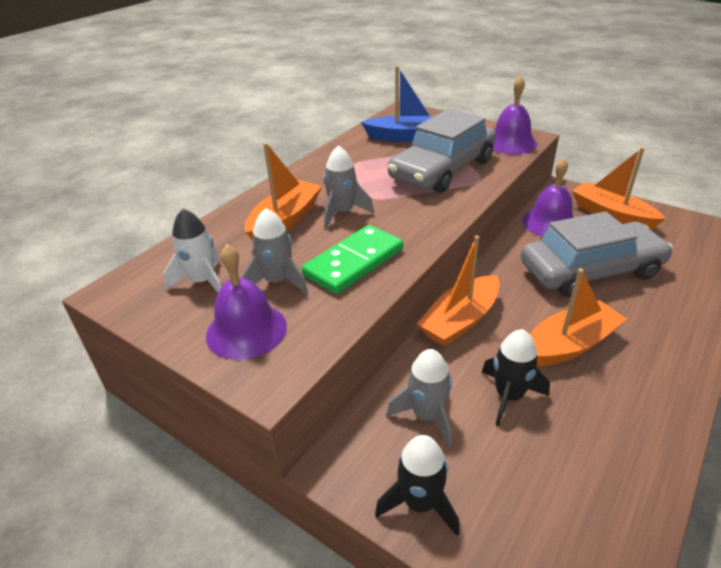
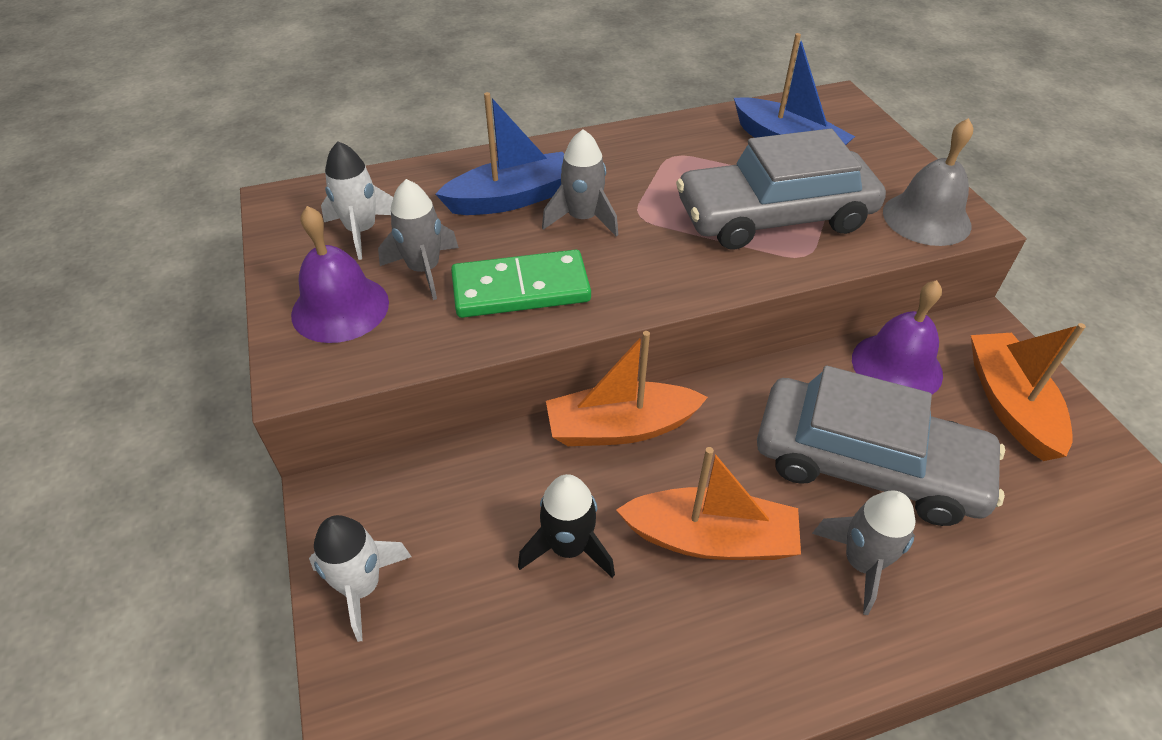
camera: 35 degrees right, 10 degrees up
(285, 221) = (512, 198): orange boat -> blue boat
(420, 503) = (362, 587): black rocket -> white rocket
(427, 415) = (464, 508): grey rocket -> grey rocket (861, 563)
(510, 143) = (926, 218): purple bell -> grey bell

